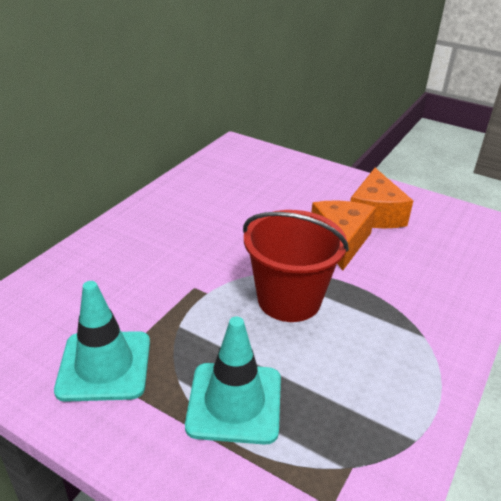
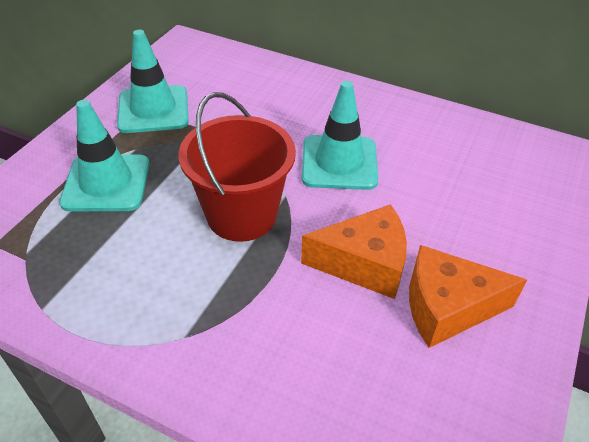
camera: 85 degrees right, 10 degrees up
(228, 240) = (339, 163): none -> turquoise traffic cone

